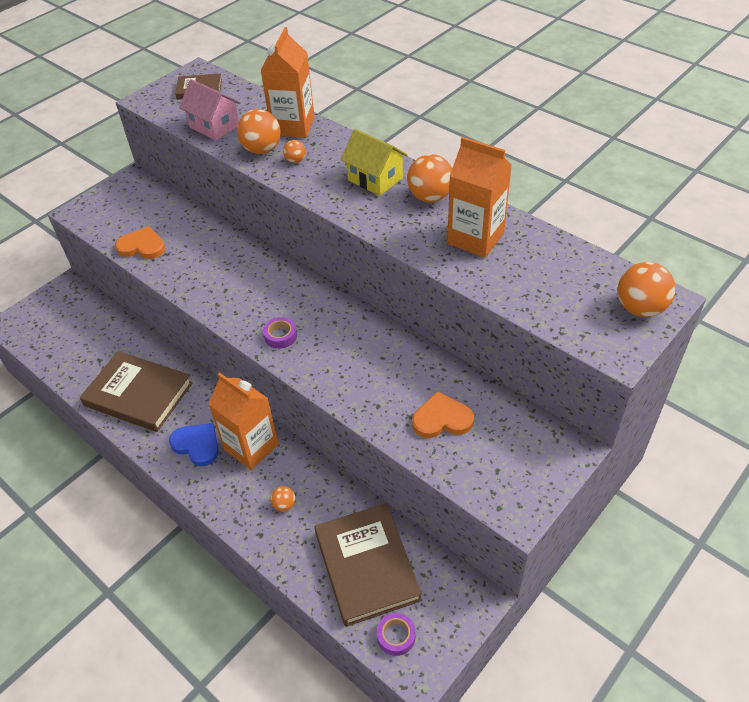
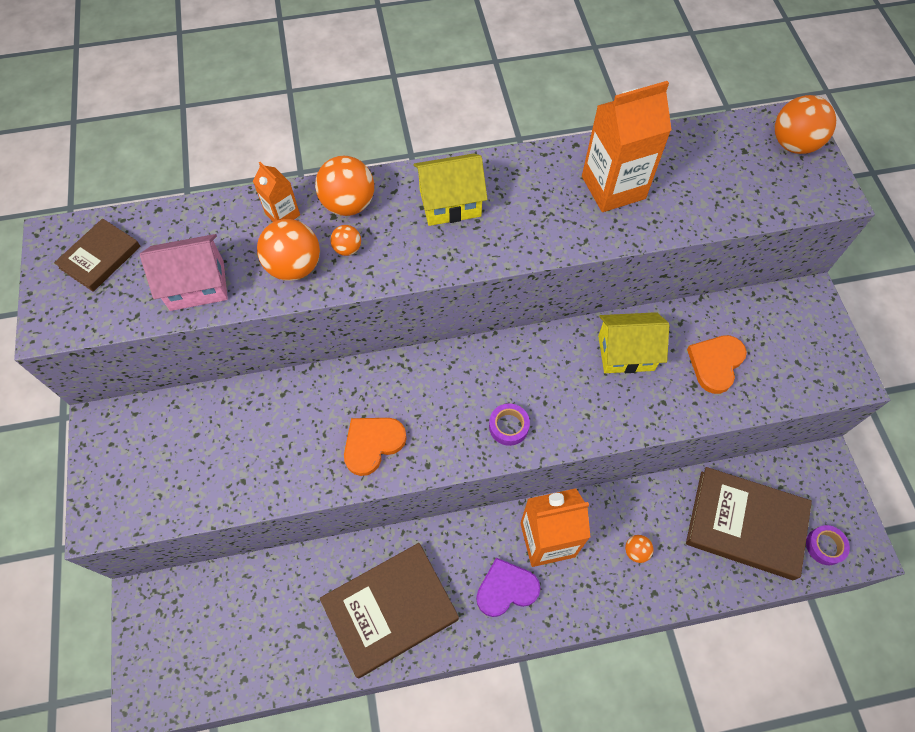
camera: 55 degrees left, 15 degrees up
(142, 246) = (241, 481): orange heart -> orange heart (372, 444)
(197, 445) = (506, 589): blue heart -> purple heart
(293, 126) = (282, 214): orange carton -> orange carton, size x0.51
(398, 364) = (626, 353): none -> yellow house
(430, 197) = (521, 180): orange ball -> orange ball (348, 204)

